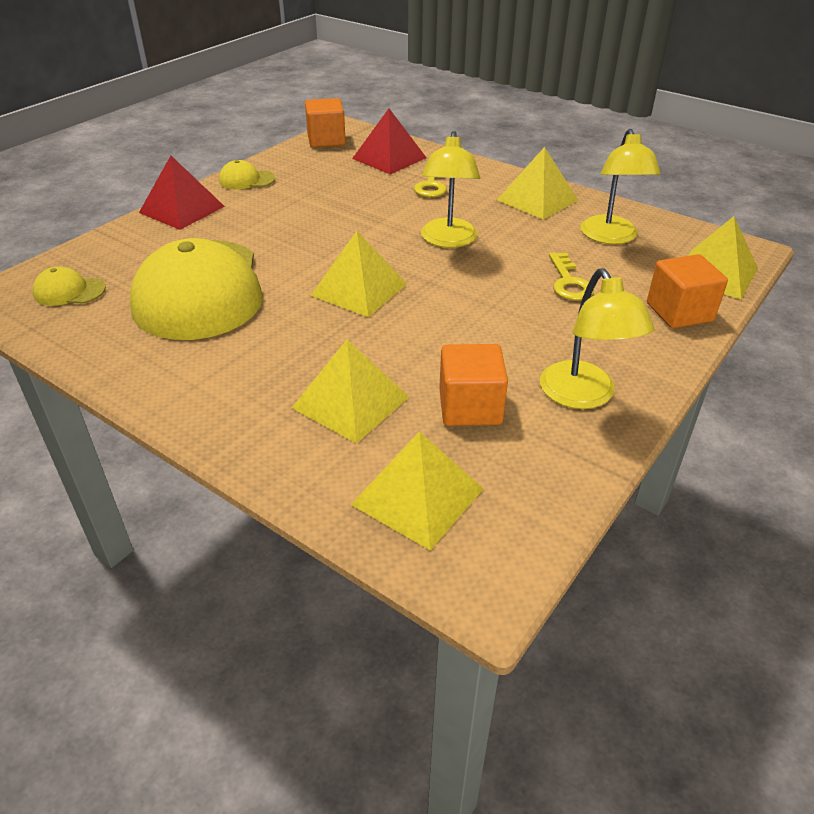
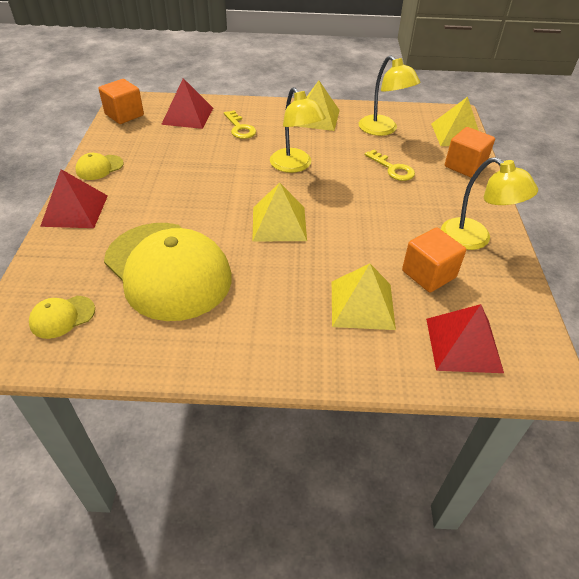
camera: 35 degrees left, 5 degrees up
(417, 496) = (463, 344): yellow pyramid -> red pyramid

